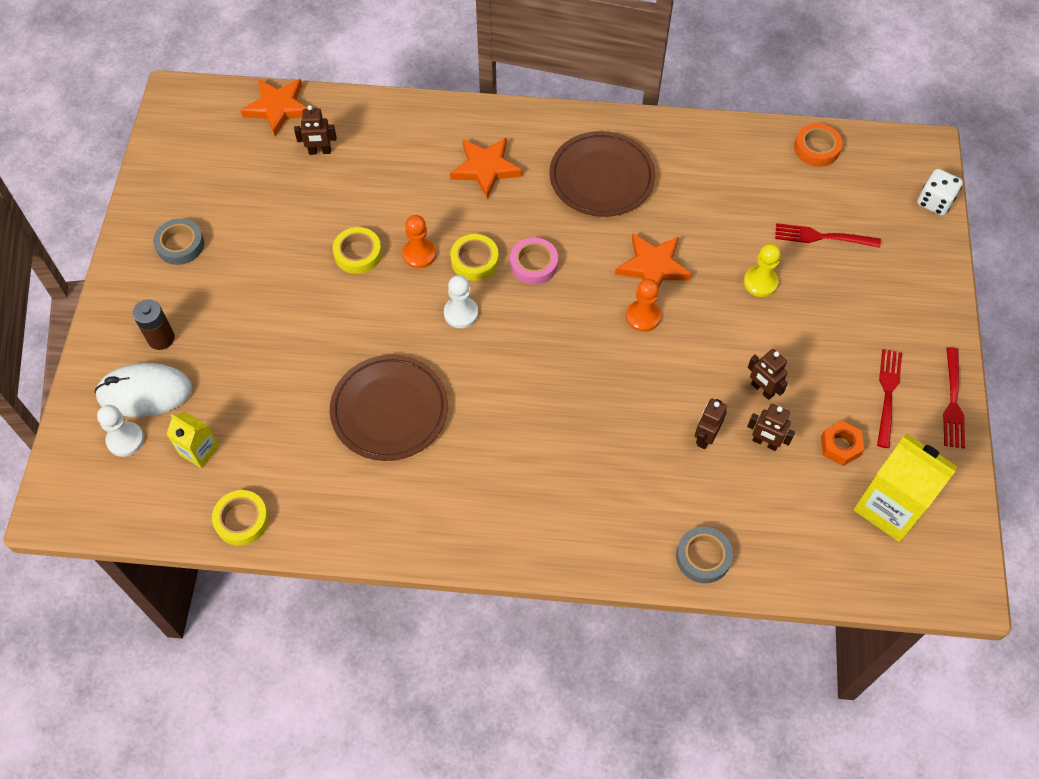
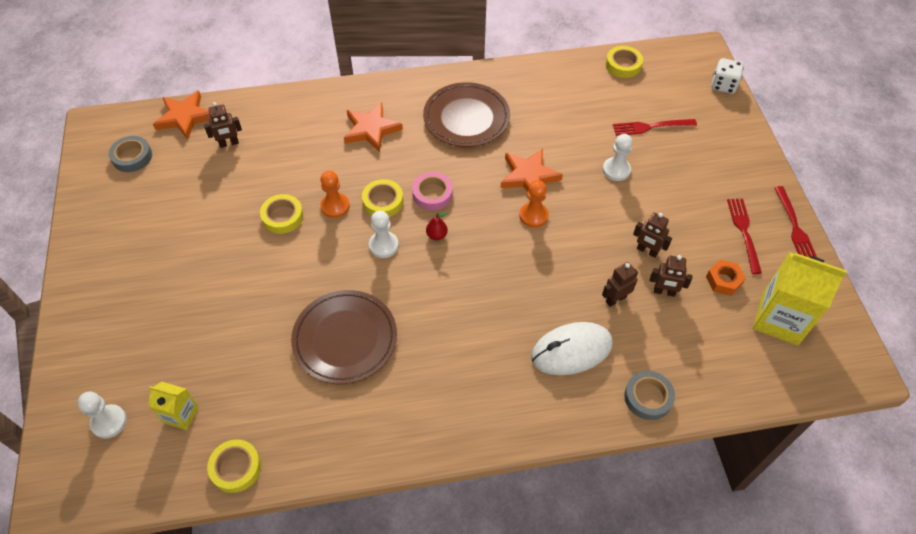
camera: 15 degrees left, 5 degrees down
(145, 392) = (118, 375): white mouse -> white mouse (571, 350)
(161, 338) = (123, 324): brown battery -> none
(180, 245) = (124, 242): grey tape -> grey tape (132, 157)
(524, 315) = (437, 235): none -> red pear
(705, 437) = (615, 299): brown robot -> brown robot turned 45 degrees clockwise
(760, 282) = (616, 170): yellow pawn -> white pawn
(816, 148) = (623, 65): orange tape -> yellow tape

